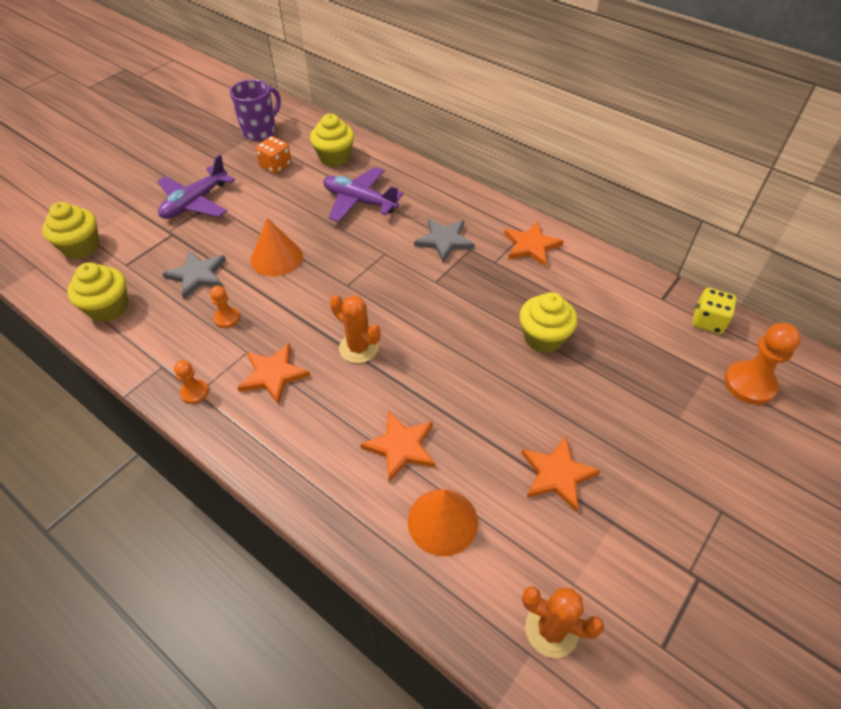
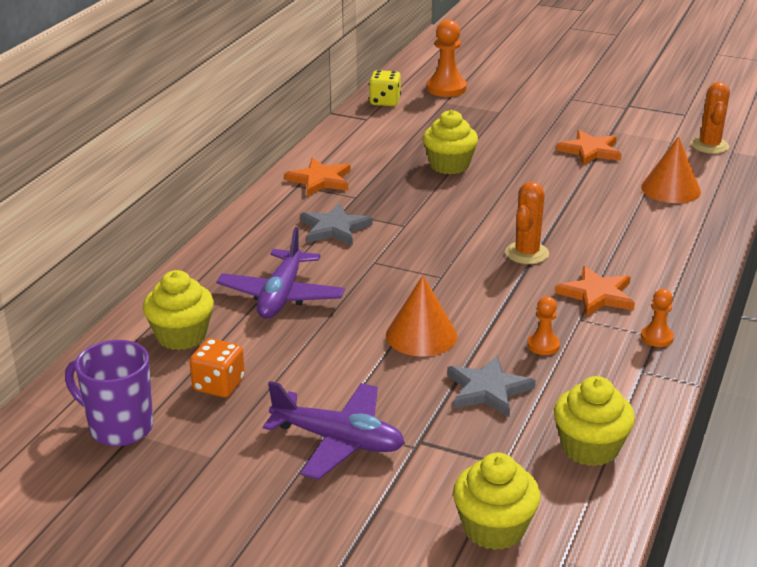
camera: 105 degrees left, 20 degrees down
(401, 447) = (621, 214): orange star -> none

